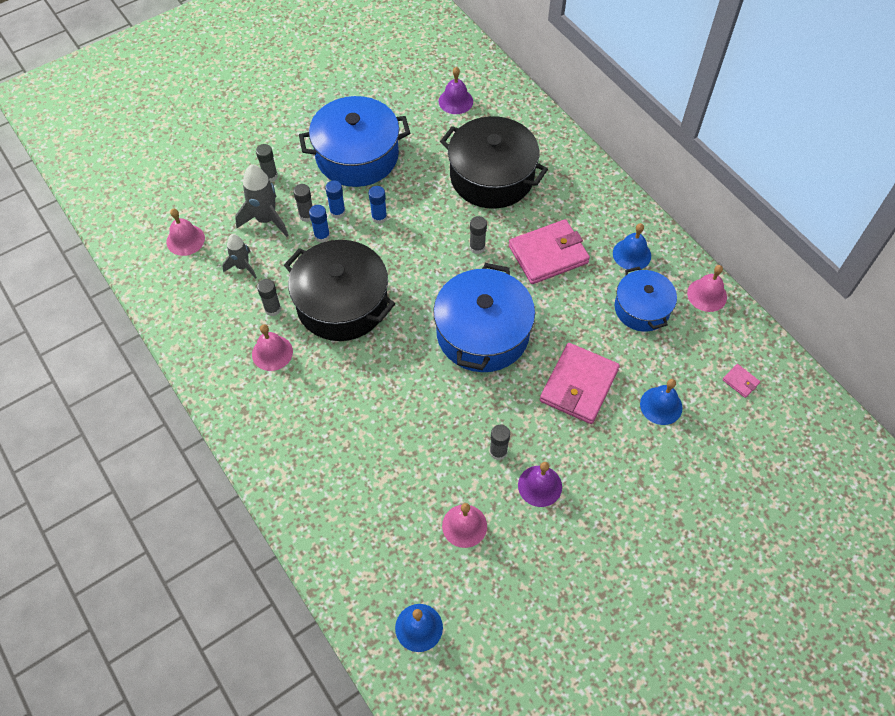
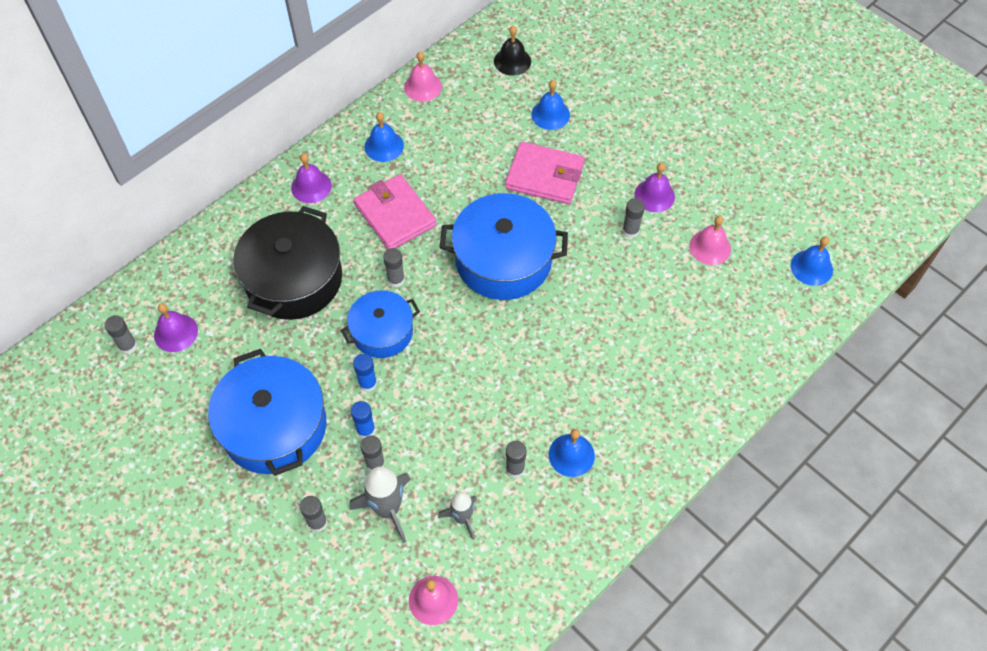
camera: 100 degrees left, 0 degrees up
(272, 353) = (571, 455): pink bell -> blue bell
(322, 236) = (403, 439): blue glue stick -> none
(342, 303) = (493, 398): black pot -> none
(450, 74) = (128, 346): none -> grey glue stick
(589, 195) = (311, 186): none -> purple bell
(642, 308) = (448, 134): blue pot -> blue pot (382, 332)
(740, 382) = (512, 61): pink wallet -> black bell

